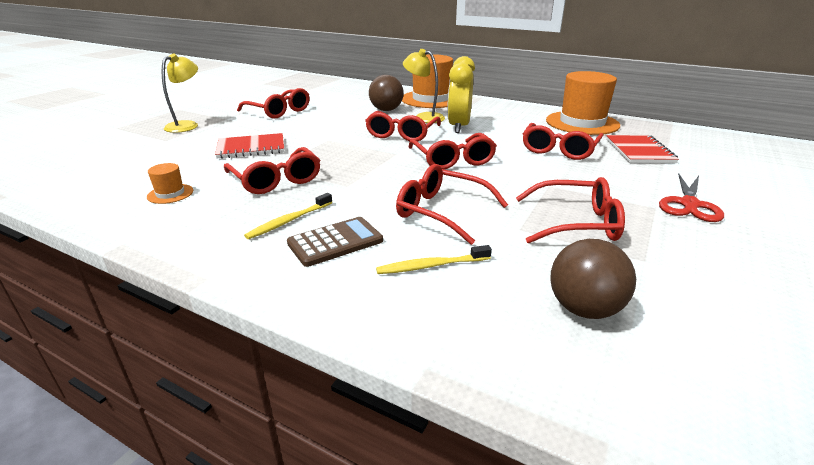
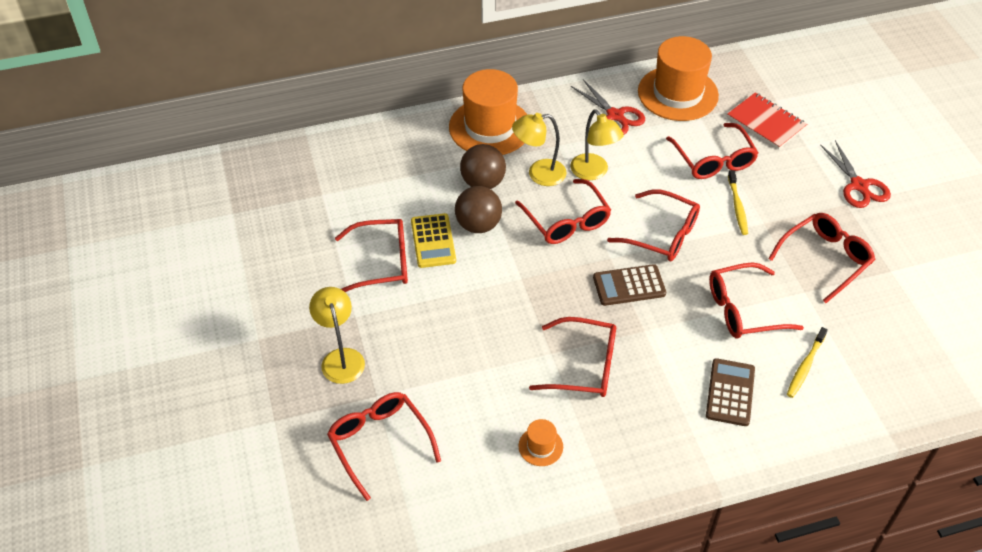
camera: 45 degrees left, 20 degrees up
(122, 152) = (379, 442): none -> red glasses
(251, 148) = (481, 343): red notebook -> none
(289, 221) = (672, 399): yellow toothbrush -> yellow toothbrush (737, 206)
(317, 115) = (433, 241): none -> yellow calculator
(382, 167) = (629, 286): none -> brown calculator
(458, 127) = (593, 172): yellow clock -> yellow lamp
(517, 117) = (615, 115): none -> red scissors
(584, 309) = (904, 337): brown ball -> brown ball (478, 225)

